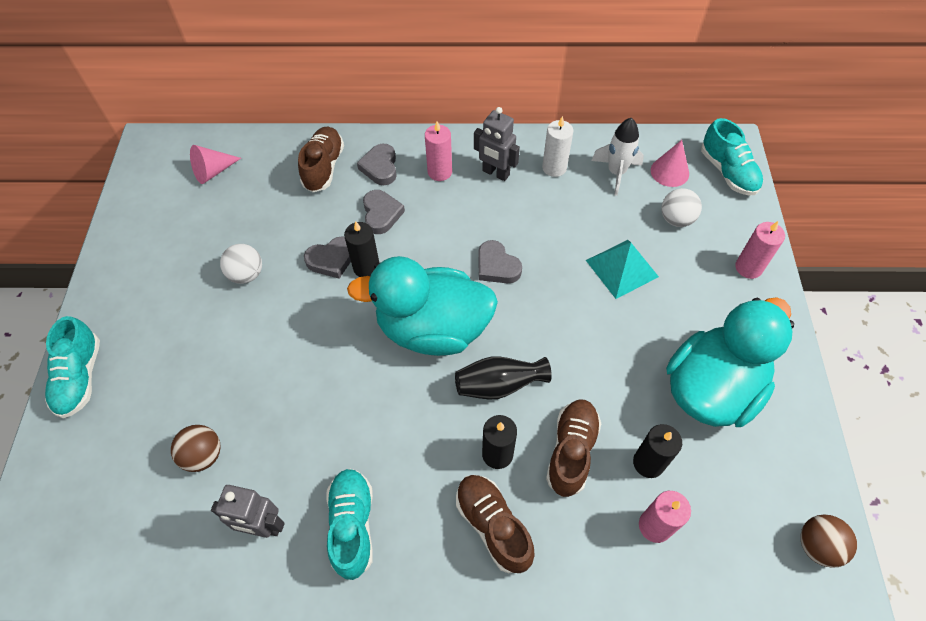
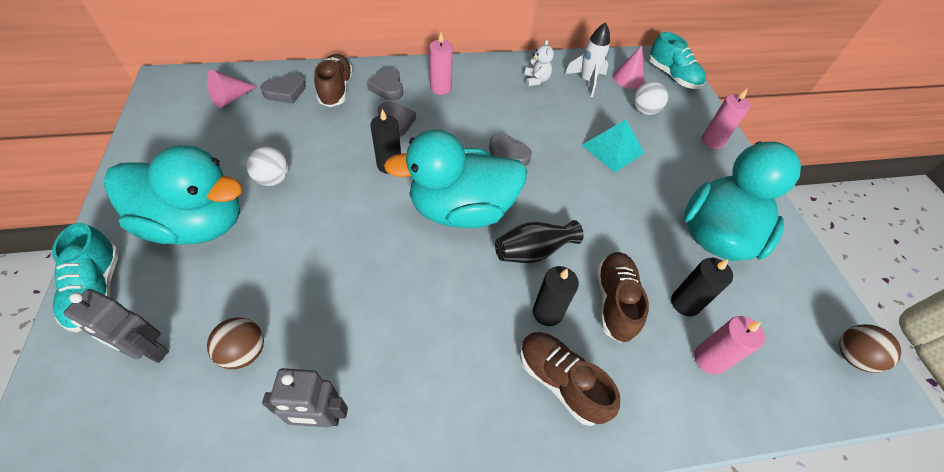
camera: 15 degrees left, 5 degrees down
(170, 318) = (197, 224): none -> turquoise duck
(331, 260) = (355, 161): grey heart -> grey heart (285, 91)
(352, 525) = (418, 402): turquoise shoe -> none
(495, 173) = (488, 86): grey robot -> grey robot (149, 350)
(554, 168) = (536, 80): white candle -> white teddy bear

